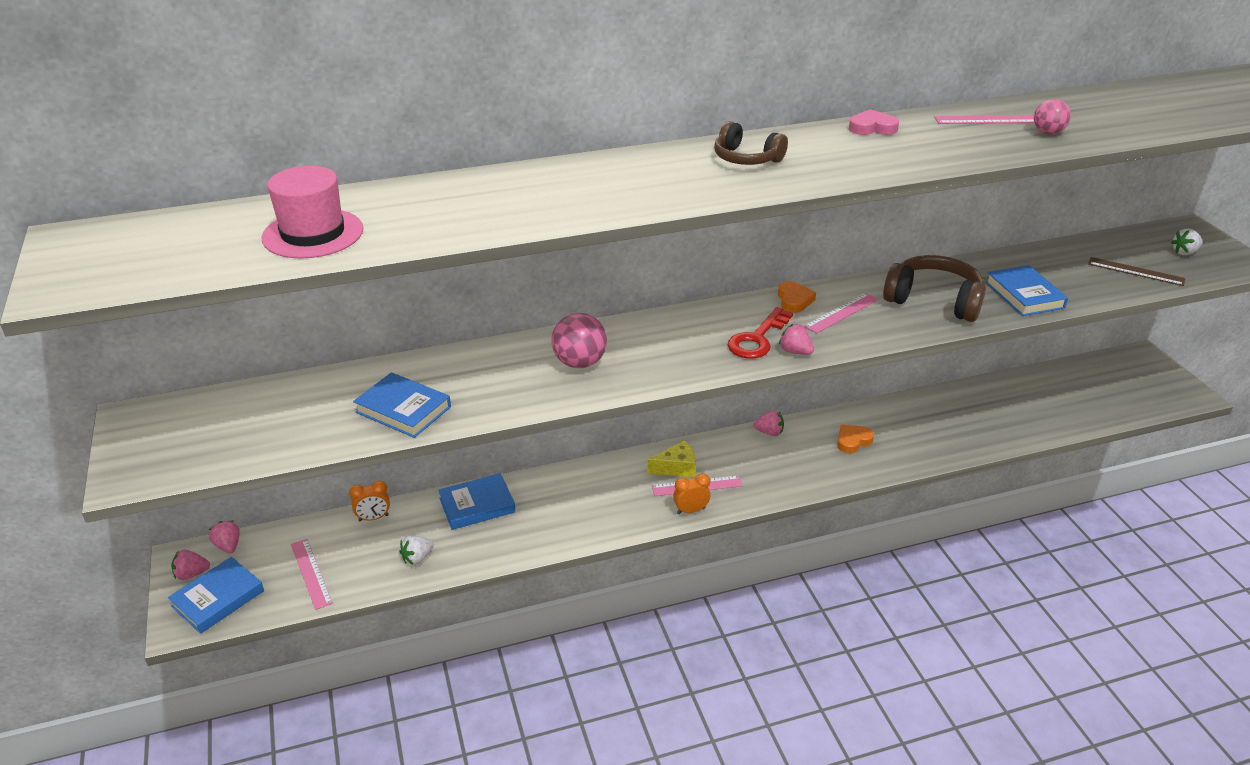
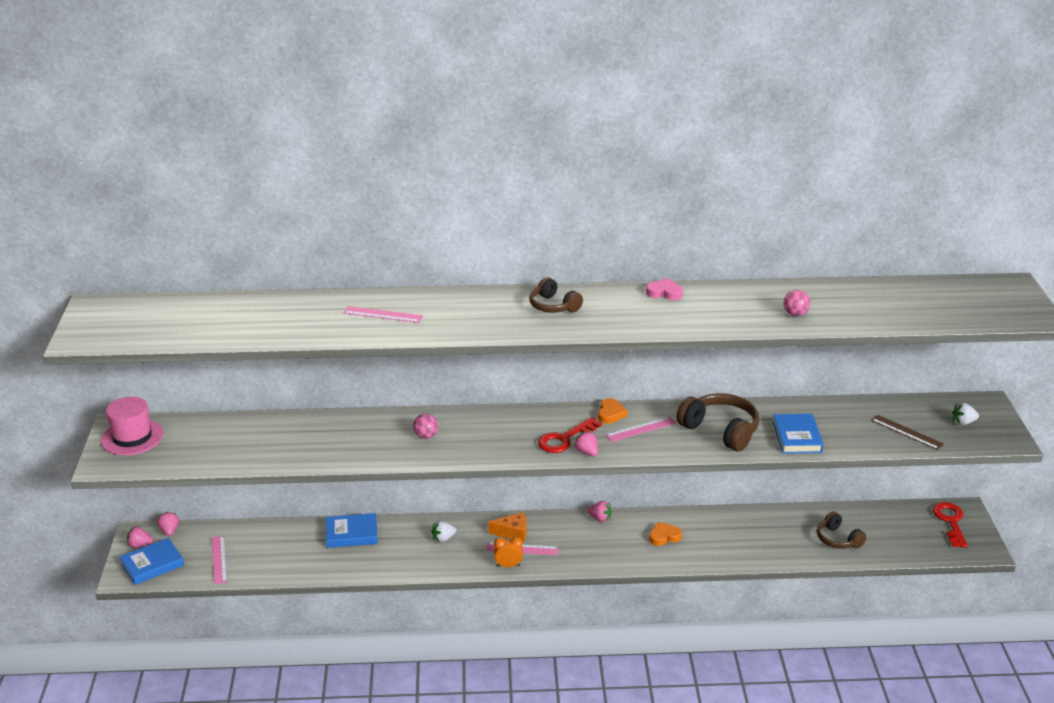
camera: 15 degrees right, 5 degrees down
(313, 234) = (238, 323): pink hat -> pink hat (132, 437)
(373, 518) = (275, 529): orange clock -> none
(403, 409) = (291, 449): blue book -> none
(417, 558) = (295, 563): white strawberry -> white strawberry (443, 539)
(580, 363) = (426, 436): pink ball -> pink ball, size x0.62
(676, 468) = (513, 533): yellow cheese -> orange cheese
(986, 120) = (757, 297): pink ruler -> pink ruler (383, 315)
(1040, 410) = (838, 539): none -> brown headphones
(1139, 371) = (950, 522): none -> red key

